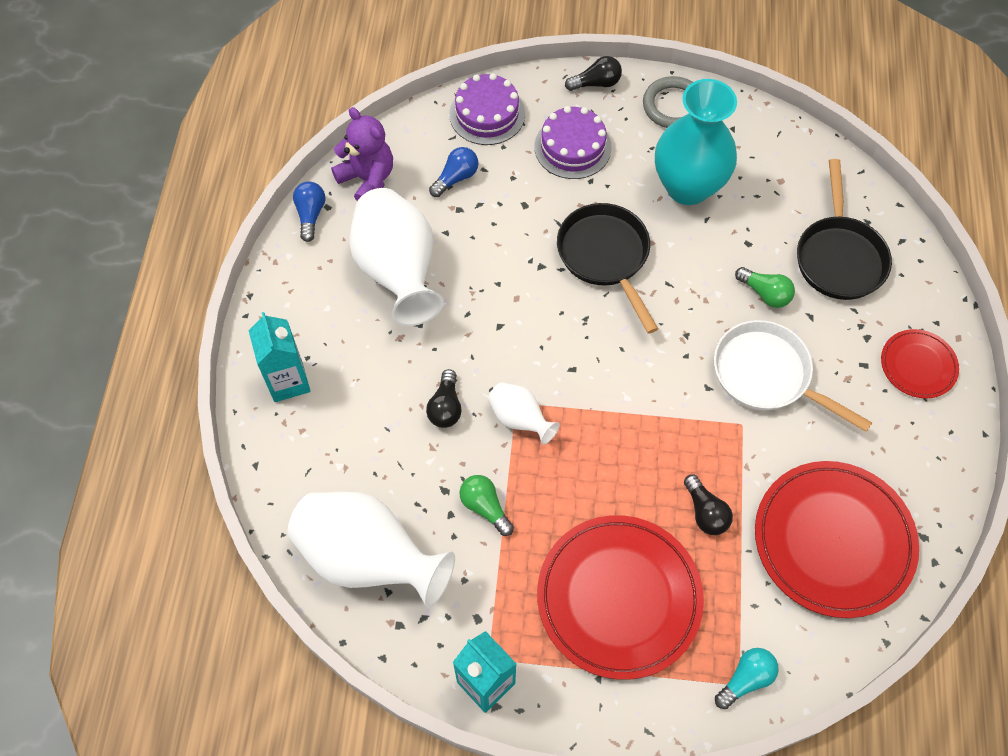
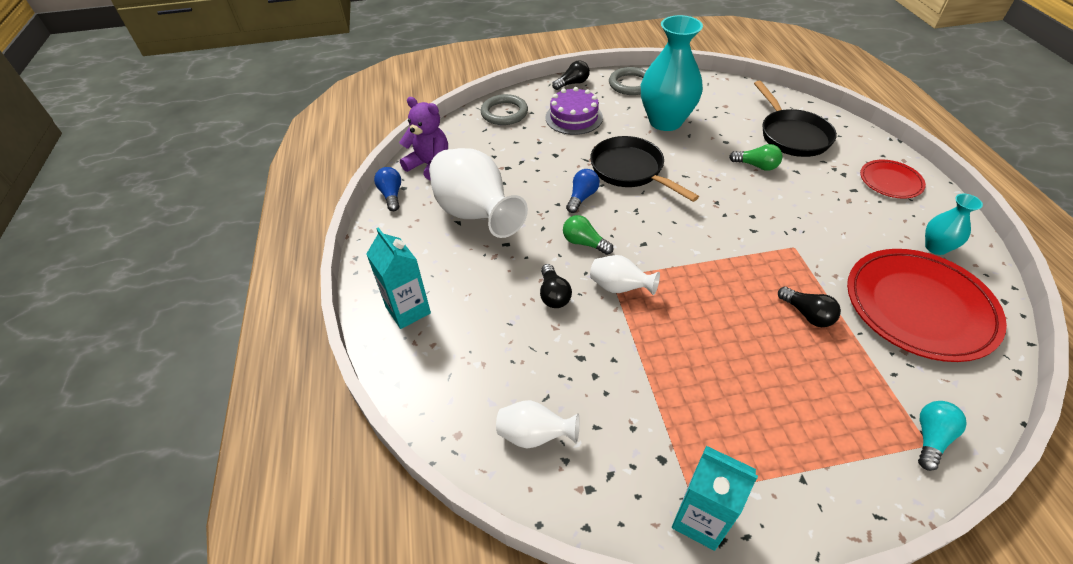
camera: 15 degrees left, 15 degrees down
(369, 558) = (535, 435): white vase -> white vase, size x0.49
(456, 178) = (497, 150): blue light bulb -> blue light bulb (582, 197)
(485, 507) = (622, 361): green light bulb -> green light bulb (584, 243)
(487, 114) = (504, 113): purple cake -> grey ring
(619, 598) = (778, 402): red plate -> none
(767, 375) = (791, 212): white pan -> none
(907, 473) = (936, 247): none -> turquoise vase

